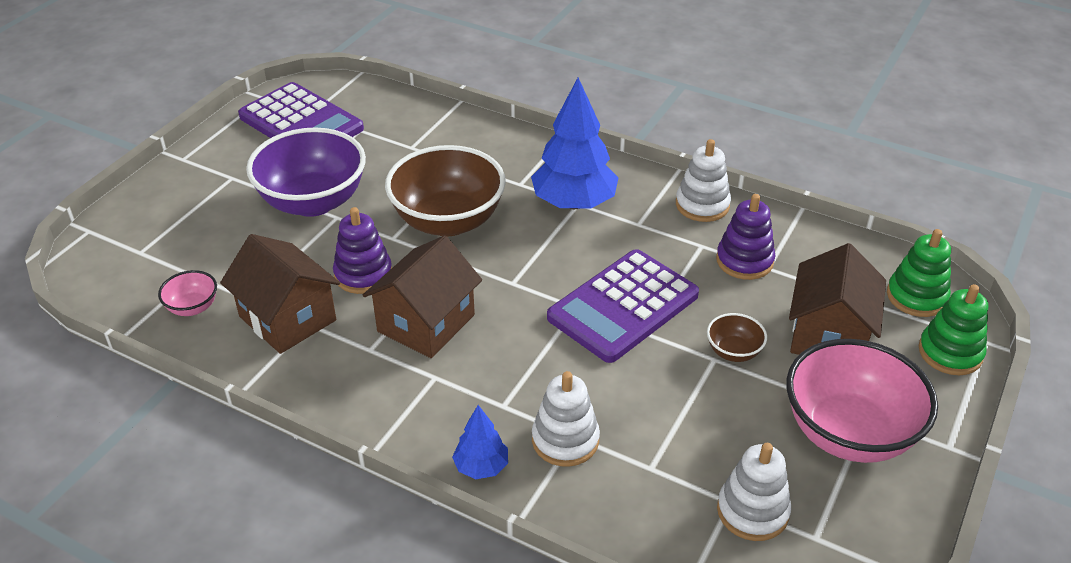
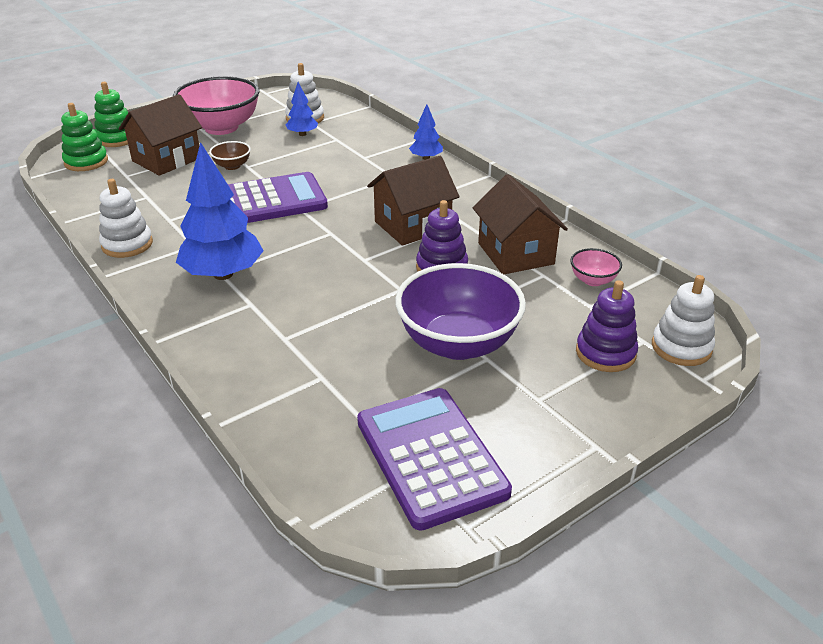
camera: 155 degrees left, 5 degrees down
(448, 221) = (343, 289): brown bowl -> none
(565, 440) = (371, 157): white stacking toy -> white stacking toy (681, 347)
(713, 461) = (302, 134): none -> blue tree
(744, 261) = (155, 204): purple stacking toy -> purple stacking toy (605, 353)

